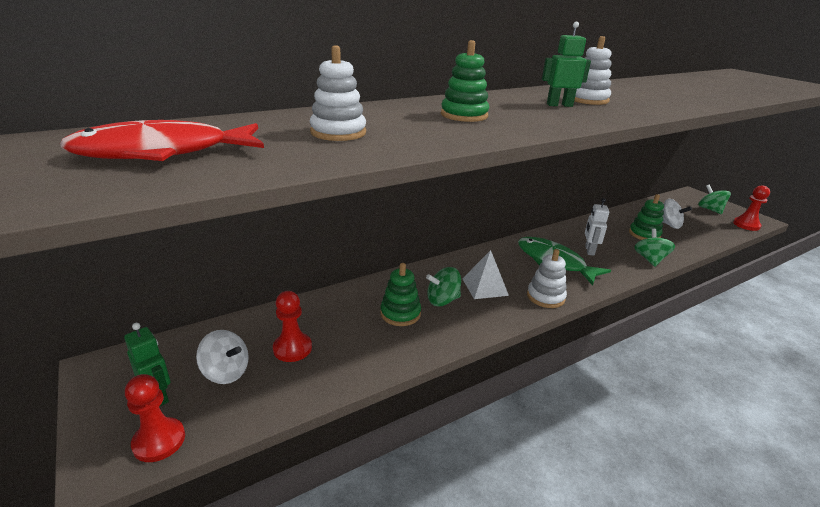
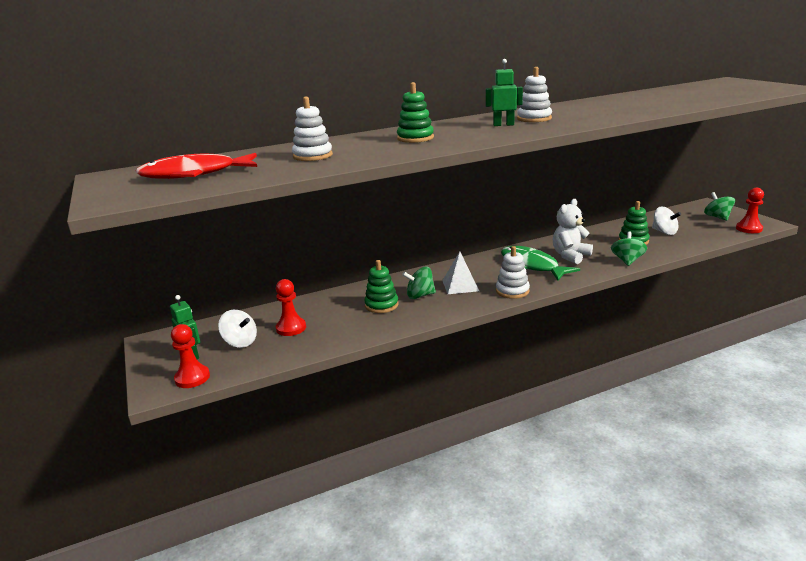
camera: 10 degrees right, 5 degrees down
(589, 250) = (570, 256): white robot -> white teddy bear

